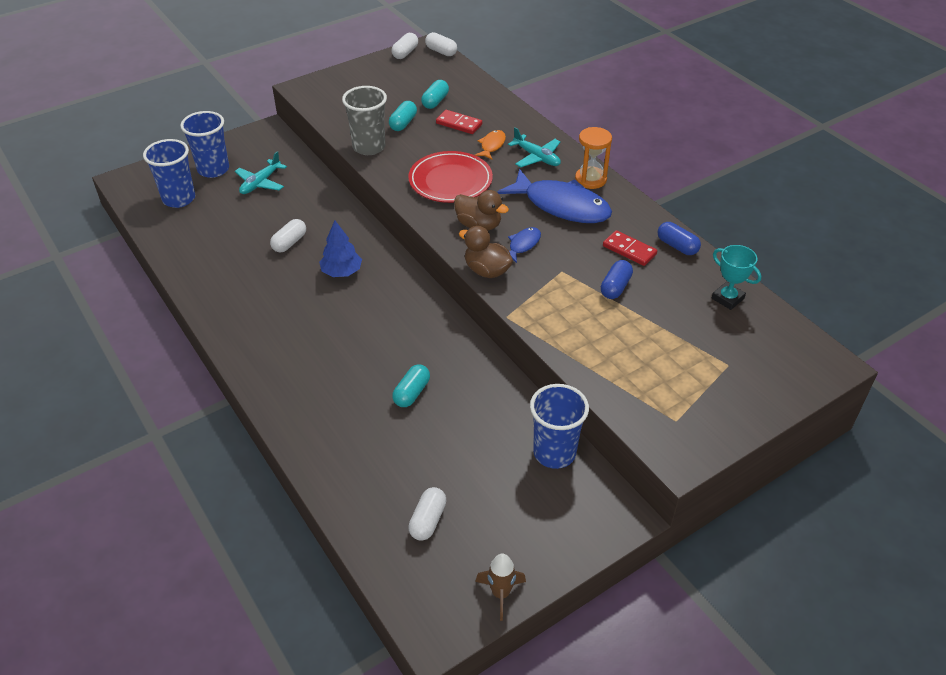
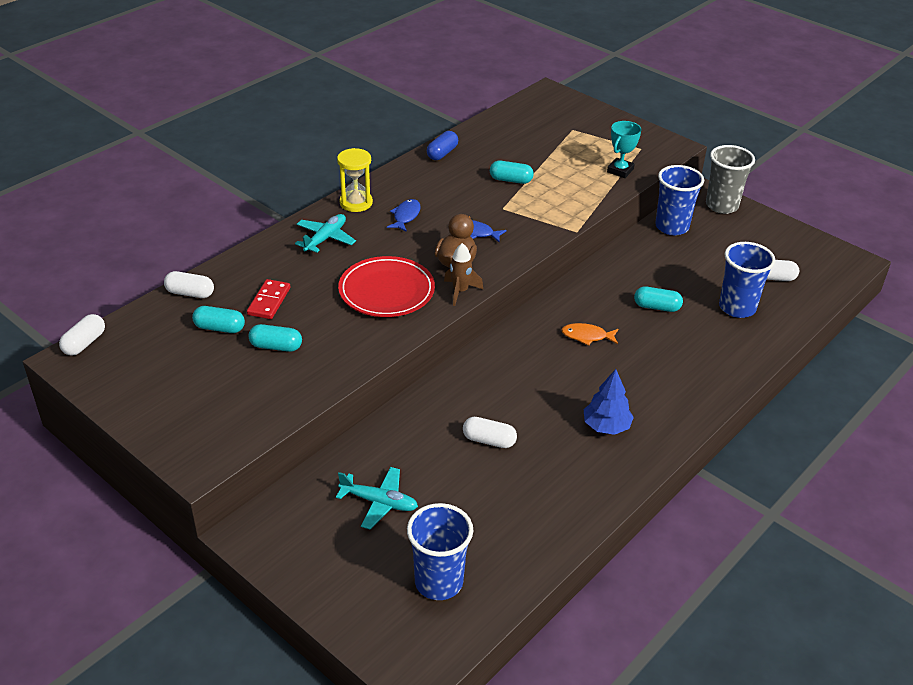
camera: 105 degrees left, 5 degrees down
(213, 169) = (360, 566): blue cup -> blue cup (737, 307)
(342, 272) = (520, 385): blue tree -> blue tree (606, 426)
(369, 147) = (336, 366): grey cup -> grey cup (722, 205)
(405, 53) = (88, 377): white capsule -> white capsule (190, 293)
(487, 271) = (522, 249): brown duck -> none
(492, 146) = (310, 271): orange fish -> orange fish (587, 336)
(500, 593) = (804, 238): brown rocket -> brown rocket (460, 291)
(561, 206) = (406, 216): blue fish -> blue fish, size x0.45
(590, 179) = (356, 203): orange hourglass -> yellow hourglass
(615, 287) = (511, 180): blue capsule -> turquoise capsule
(629, 250) = (457, 176): red domino -> none
(727, 298) = (499, 130): turquoise trophy -> turquoise trophy (620, 170)

